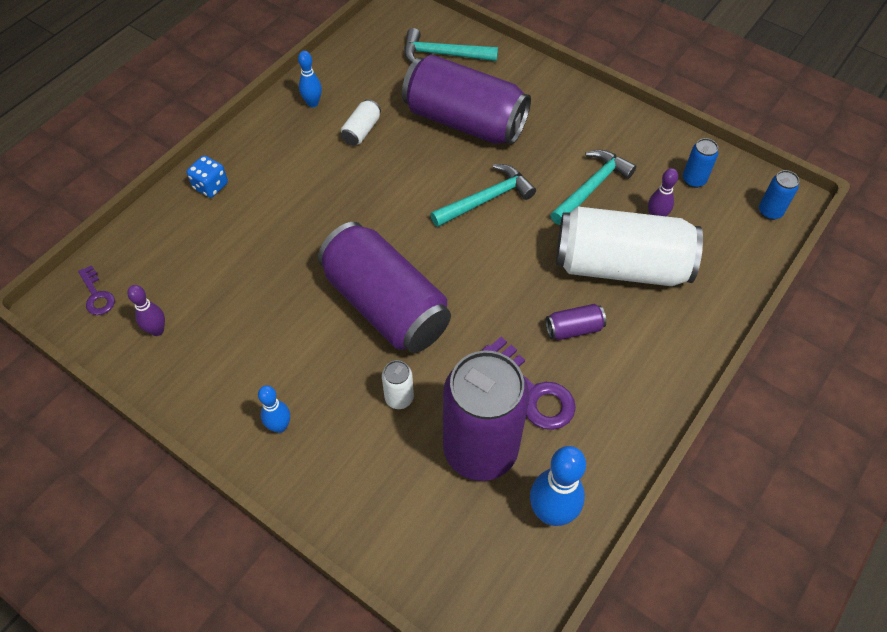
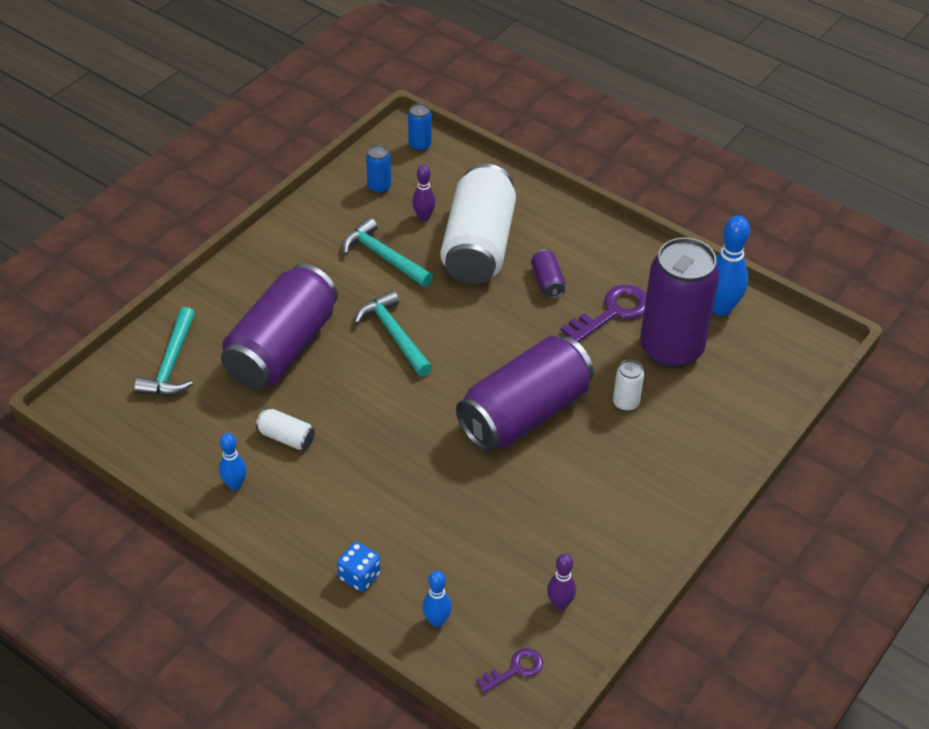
camera: 90 degrees left, 10 degrees down
(280, 426) = (662, 490): blue bowling pin -> blue bowling pin (437, 621)

